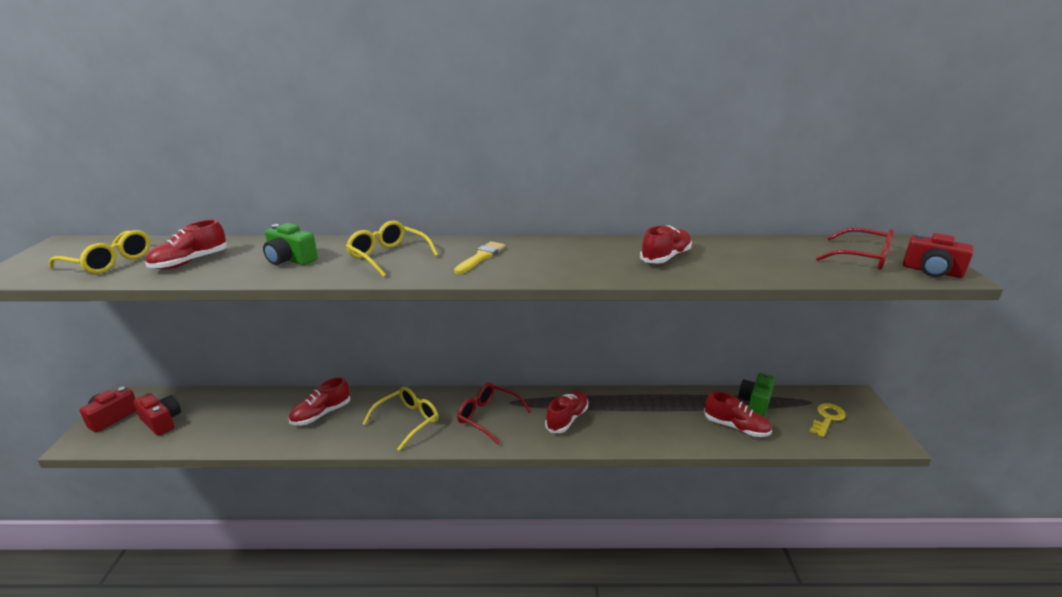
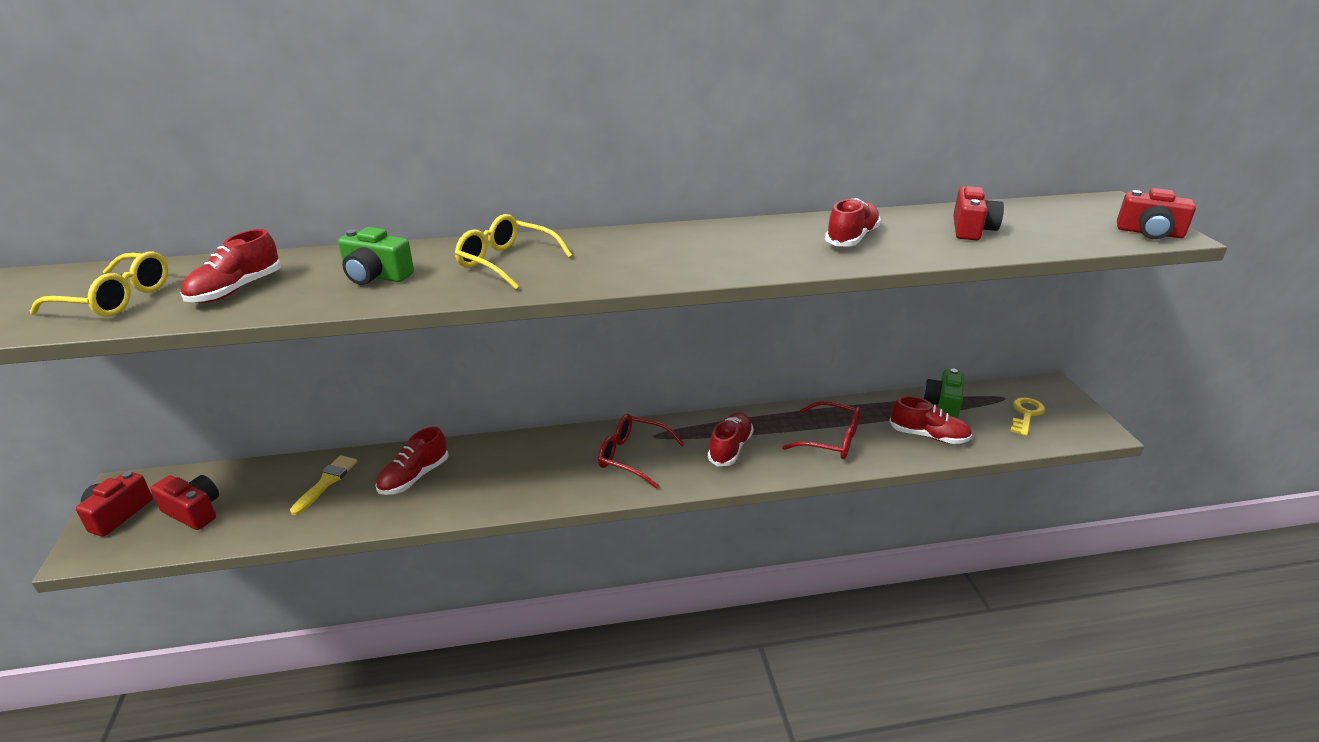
camera: 10 degrees left, 5 degrees up
(408, 421) = (532, 473): yellow glasses -> none
(481, 257) = (627, 254): yellow brush -> yellow brush (326, 482)
(771, 257) = (971, 229): none -> red camera
(863, 258) = (1072, 223): red glasses -> red glasses (831, 440)

